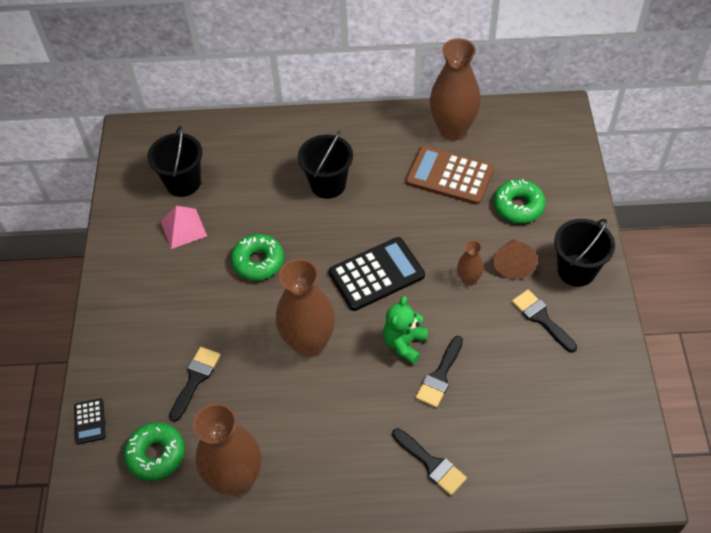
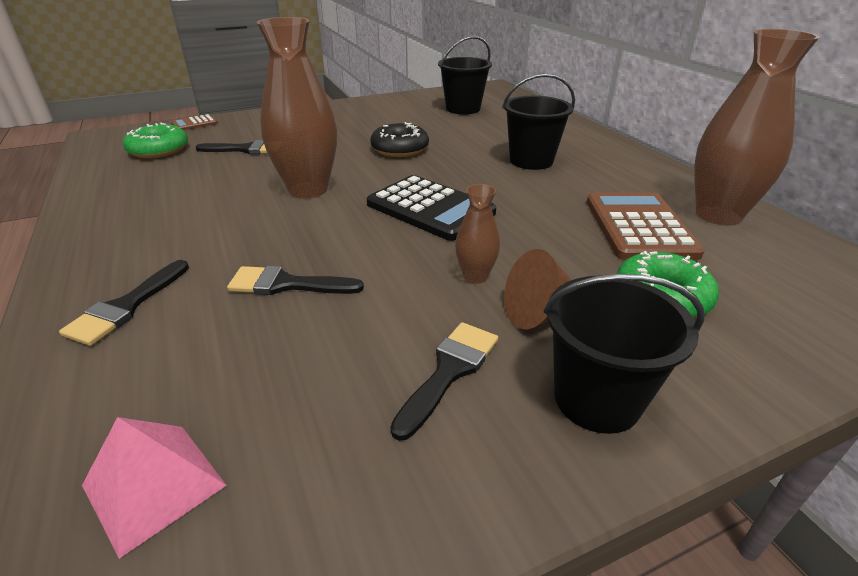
camera: 65 degrees right, 20 degrees down
(90, 421) = (195, 123): black calculator -> brown calculator
(183, 228) = (413, 117): pink pyramid -> pink pyramid (154, 485)
(236, 479) = (123, 186): brown vase -> none
(258, 261) = (400, 149): green donut -> black donut
(404, 343) = (332, 246): green teddy bear -> none

